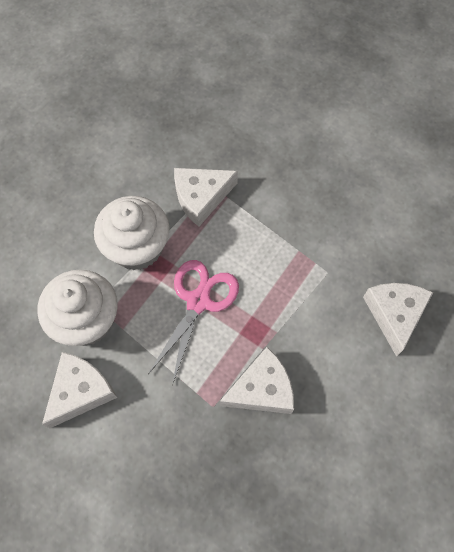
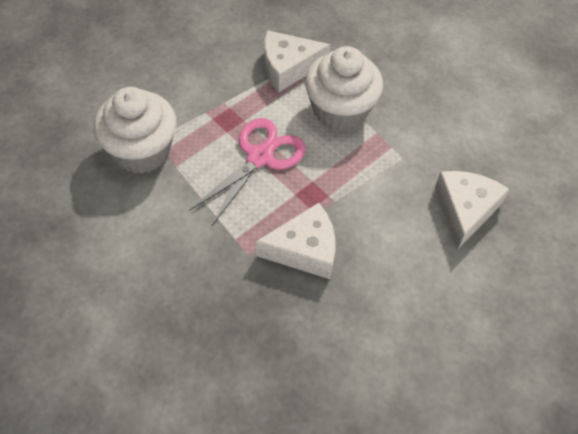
camera: 10 degrees right, 10 degrees down
(81, 391) = (116, 213): white cheese -> none
(137, 247) = (211, 98): white cupcake -> white cupcake (340, 111)

